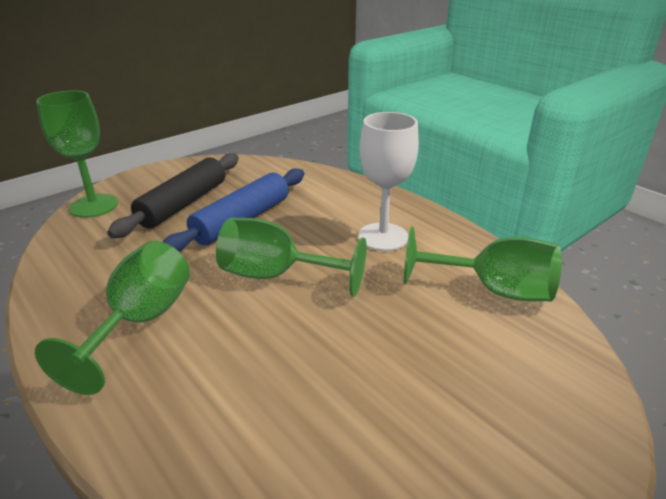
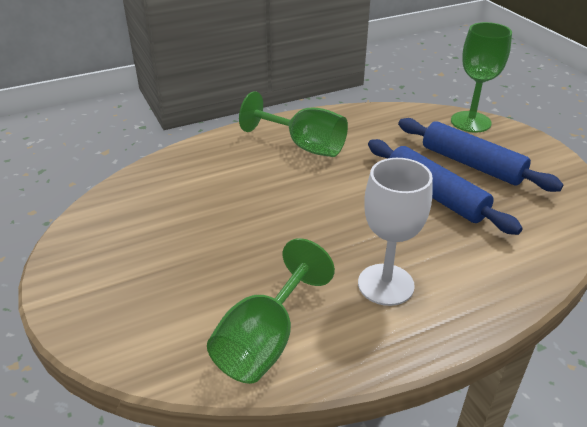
camera: 105 degrees right, 5 degrees up
(183, 204) = (471, 164): black rolling pin -> blue rolling pin
(276, 275) = (337, 205): green goblet -> none

